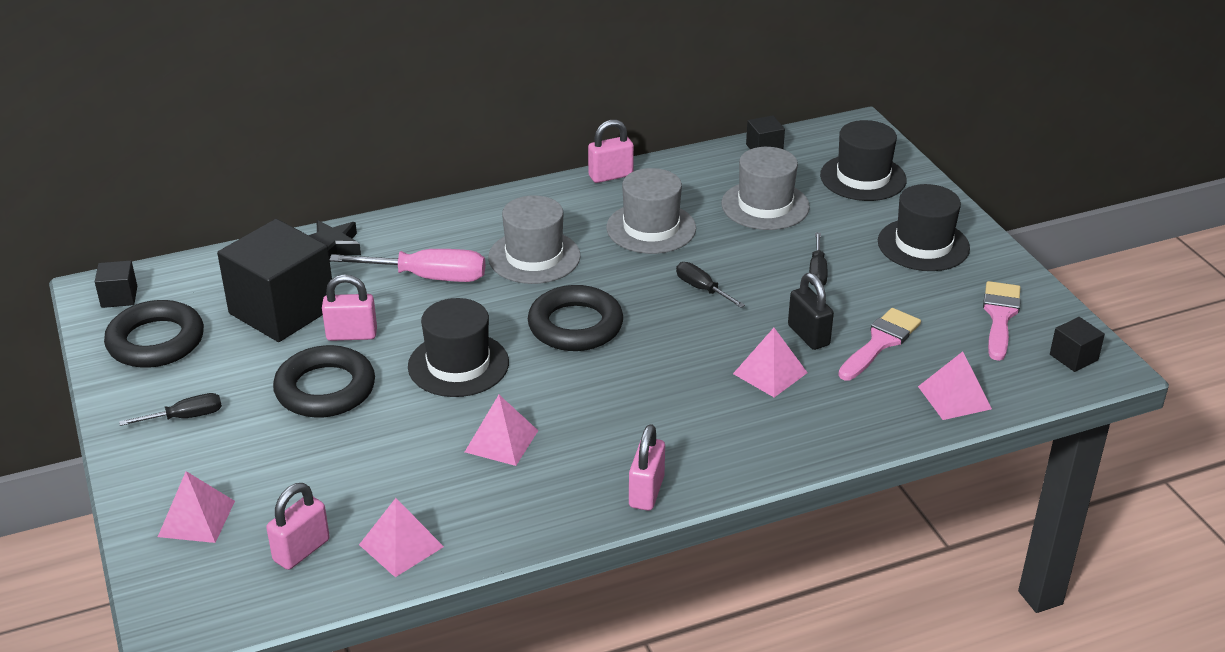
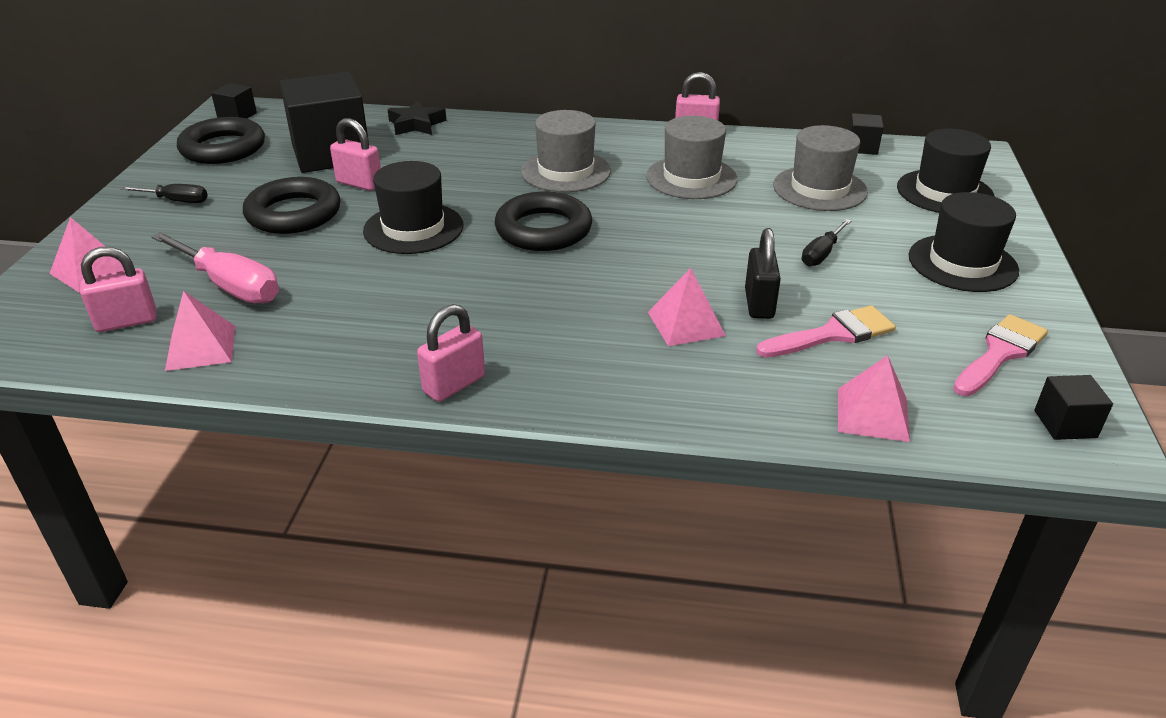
camera: 30 degrees right, 0 degrees up
(427, 277) = (463, 162): pink screwdriver -> pink screwdriver (229, 285)
(501, 441) = (379, 296): pink pyramid -> none
(702, 289) = (690, 235): black screwdriver -> none

